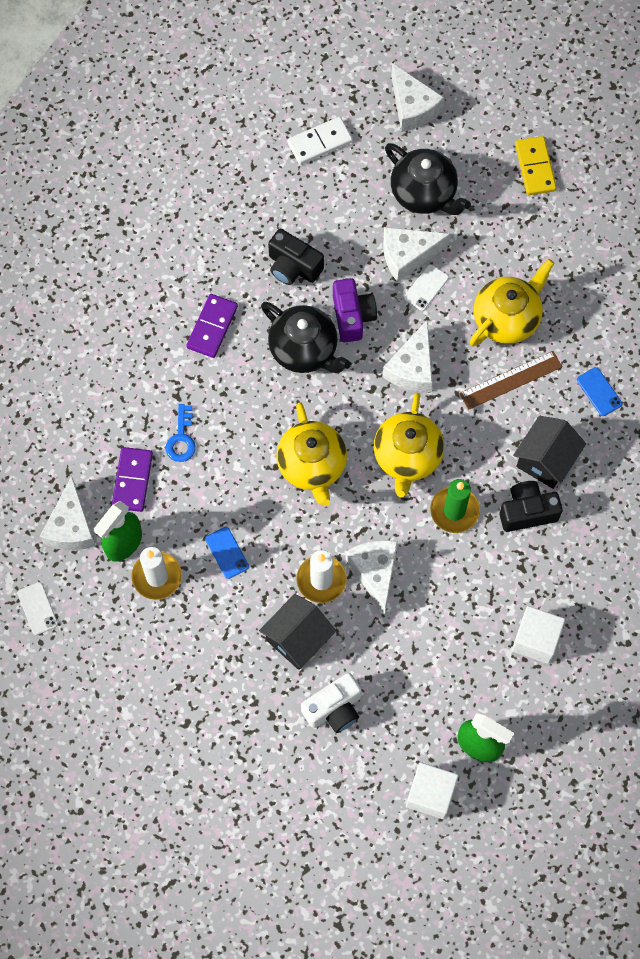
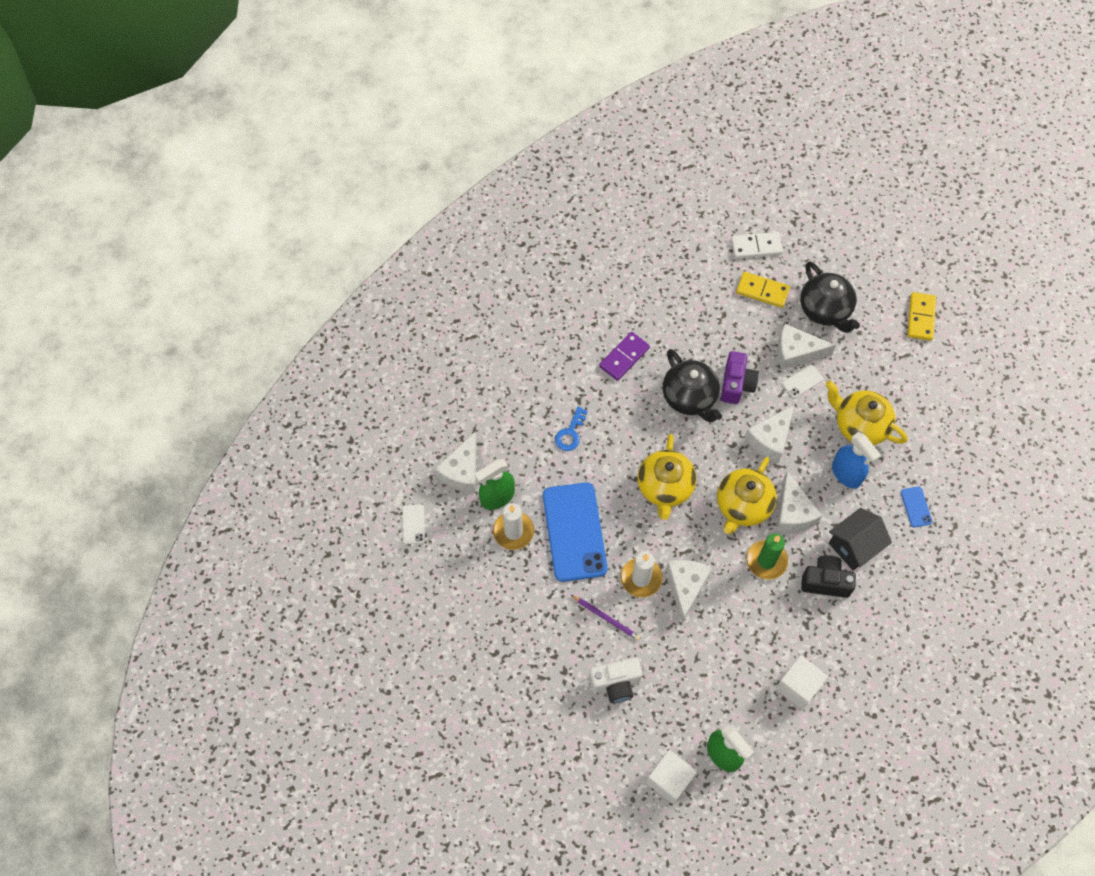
camera: 20 degrees right, 5 degrees down
(132, 480) = (521, 452): purple domino -> none
(227, 553) = (574, 532): blue phone -> blue phone, size x2.41
(293, 267) = (703, 332): black camera -> none
(298, 639) = (606, 618): black house -> purple pencil
(345, 194) = (762, 291): none -> yellow domino
(412, 107) = (838, 243): white cheese -> white cheese (792, 512)
(507, 318) = (859, 425): yellow teapot -> yellow teapot turned 120 degrees counterclockwise
(510, 380) = (846, 474): brown ruler -> blue spray bottle

